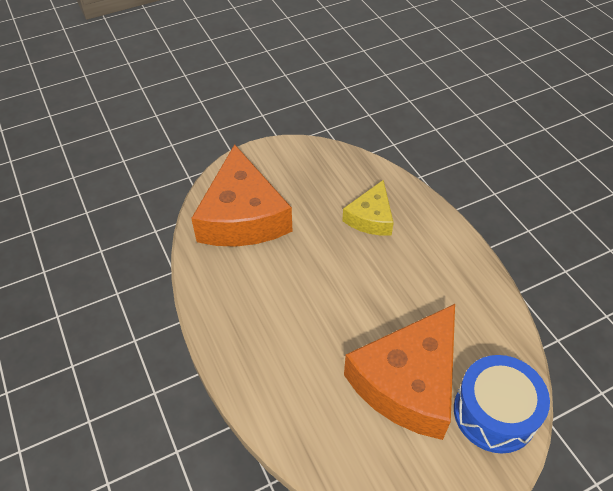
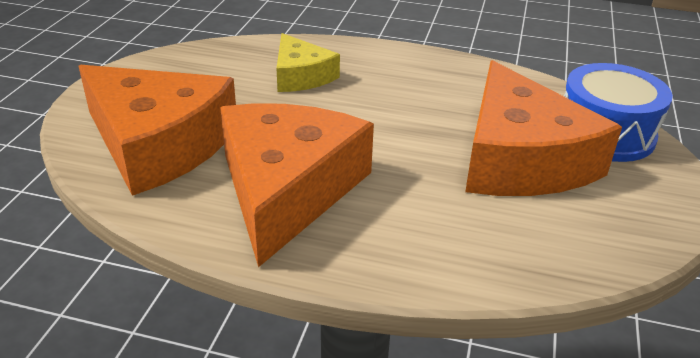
camera: 50 degrees left, 15 degrees down
(262, 295) = (287, 189): none -> orange cheese

